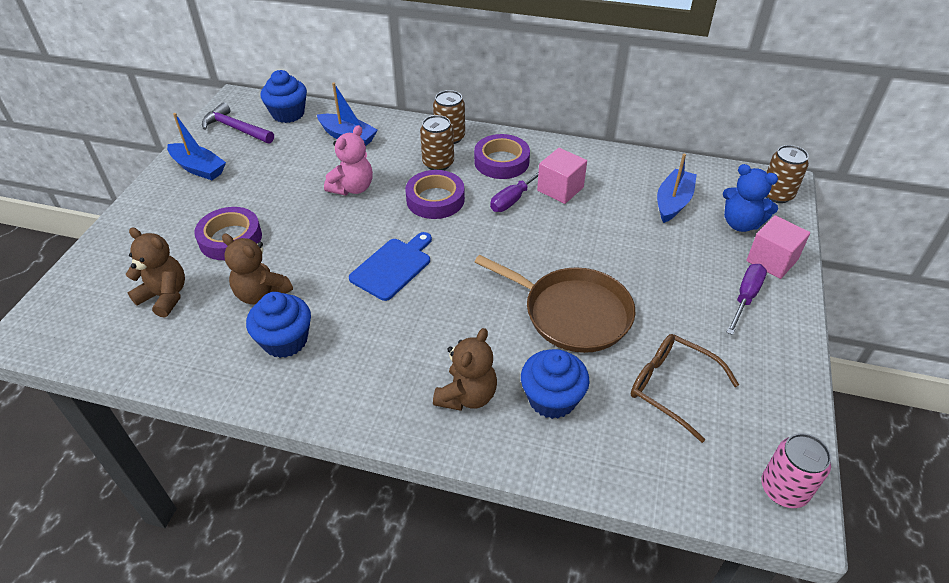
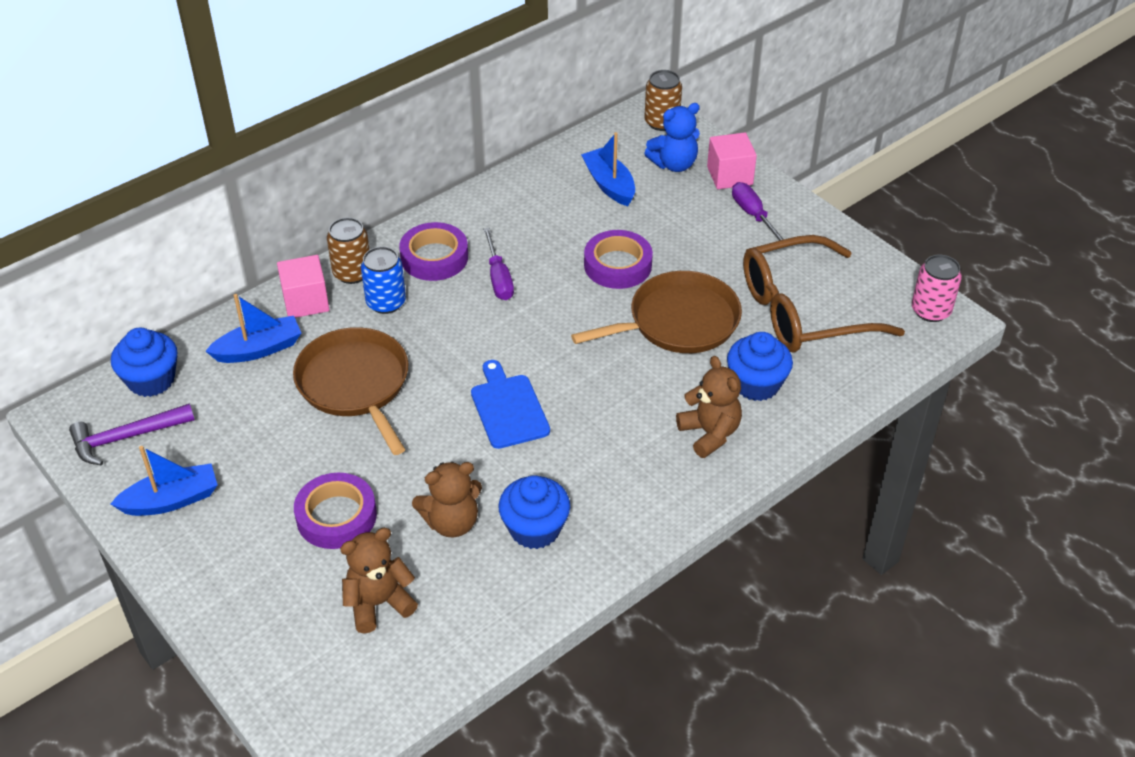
camera: 55 degrees left, 0 degrees up
(352, 188) = (355, 384): pink teddy bear -> brown pan
(435, 199) = (441, 332): purple tape -> purple tape (617, 265)
(438, 163) = (386, 302): brown can -> blue can
(560, 189) = (517, 241): pink cube -> pink cube (306, 301)
(671, 387) = (802, 311): brown glasses -> brown glasses, size x1.63

